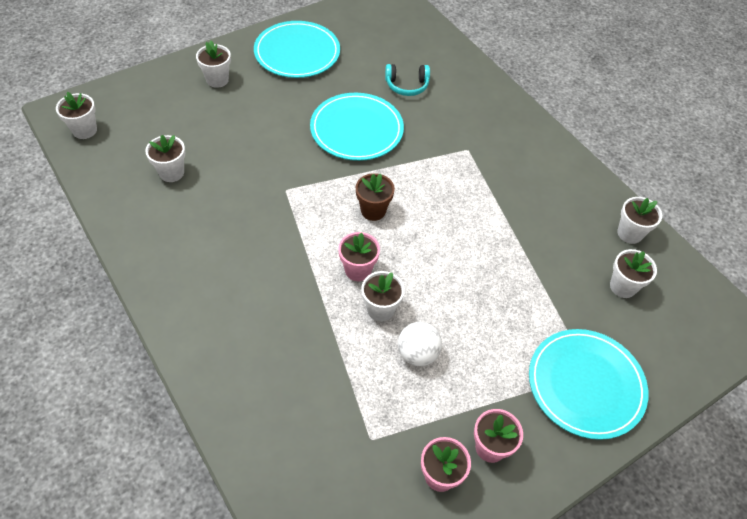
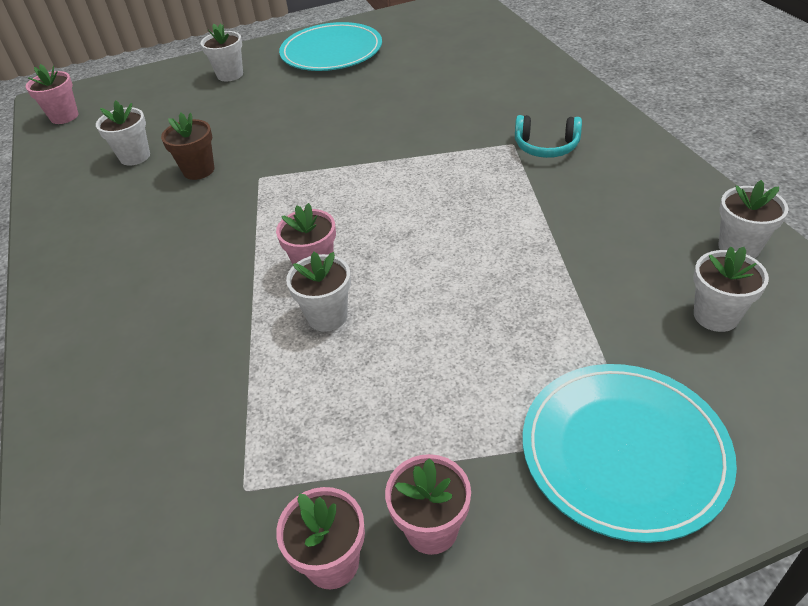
camera: 20 degrees right, 10 degrees down
(84, 130) = (64, 116): white flower pot -> pink flower pot
(356, 129) = (373, 121): turquoise plate -> none
(373, 210) = (361, 203): brown flower pot -> brown flower pot (198, 170)
(407, 85) = (453, 80): turquoise headphones -> turquoise headphones (546, 147)
(417, 354) = (359, 378): white ball -> none

